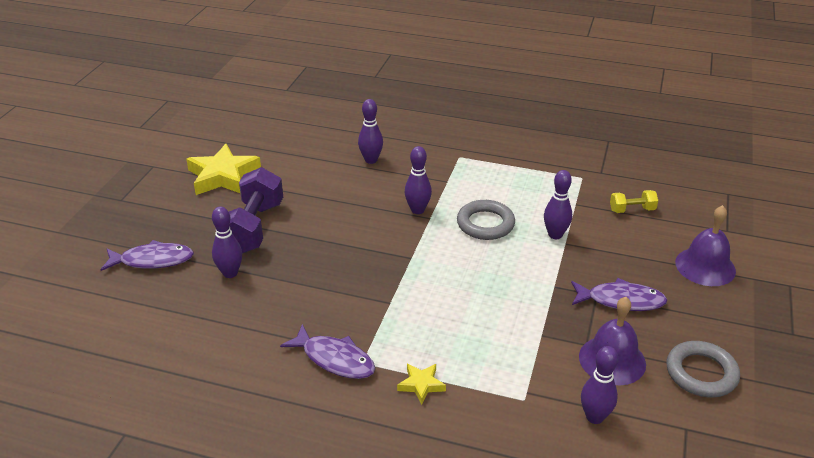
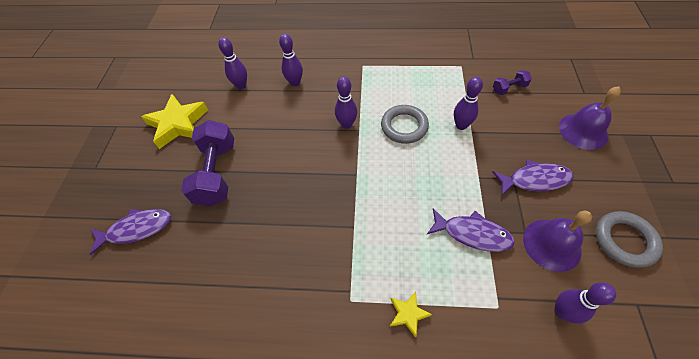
camera: 10 degrees left, 20 degrees up
(230, 273) = (209, 227): purple bowling pin -> purple bowling pin (241, 85)
(334, 359) = (325, 303): purple fish -> purple fish (472, 234)
(632, 210) = (509, 88): yellow dumbbell -> purple dumbbell

